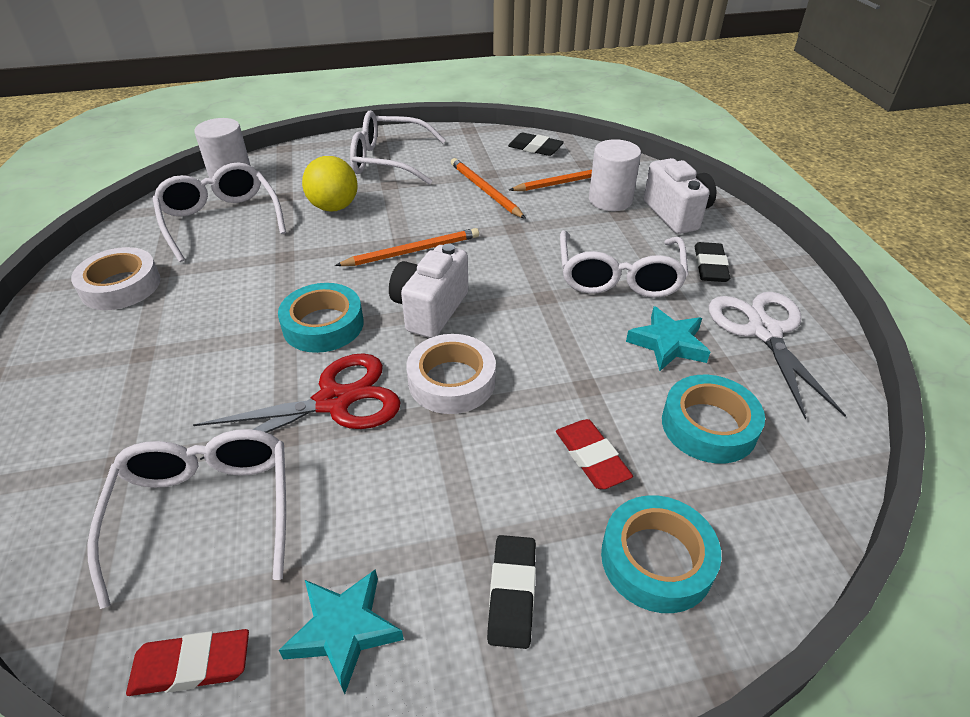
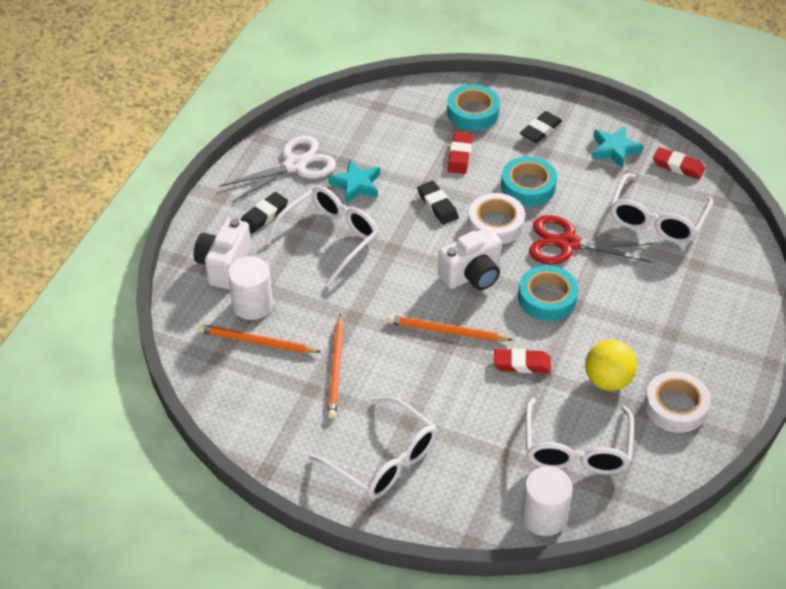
camera: 145 degrees left, 5 degrees up
(313, 257) = (522, 364): none -> red eraser
(334, 207) = (474, 415): yellow ball -> yellow ball (608, 380)
(535, 148) = (237, 403): black eraser -> black eraser (437, 205)
(708, 426) = (389, 141): turquoise tape -> turquoise tape (528, 186)
(763, 331) = (295, 165): white scissors -> white scissors turned 150 degrees counterclockwise

